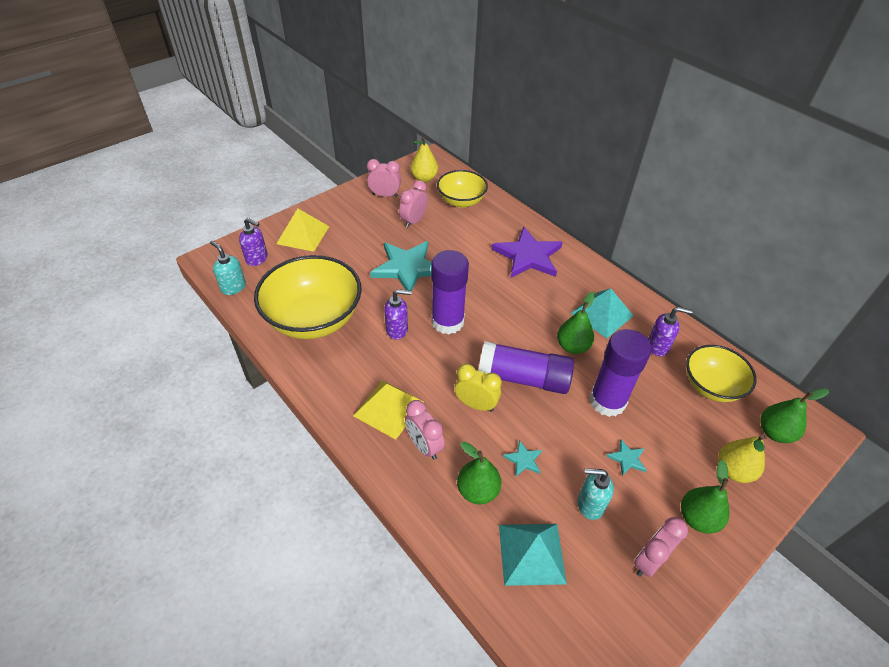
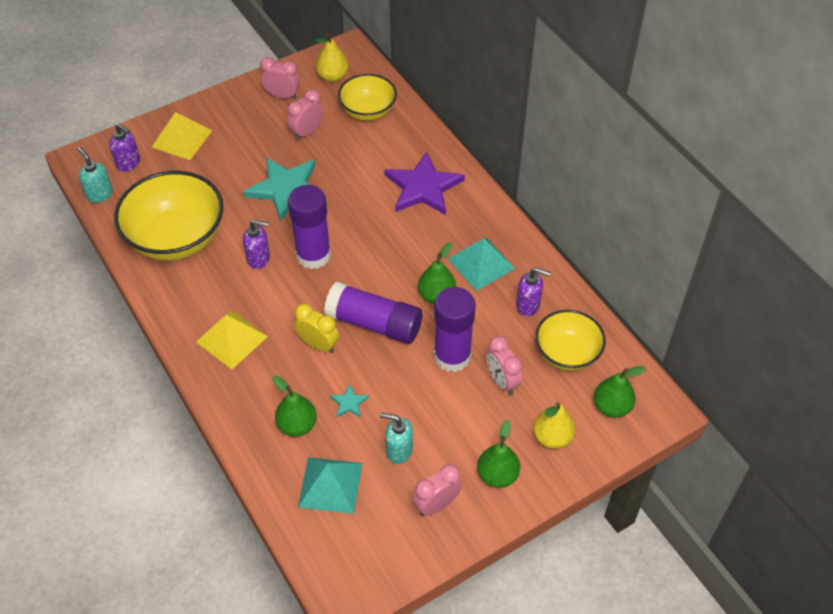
camera: 10 degrees right, 5 degrees up
(424, 446) = (257, 378): pink clock -> pink clock (502, 381)
(627, 459) = (451, 414): turquoise star -> none

